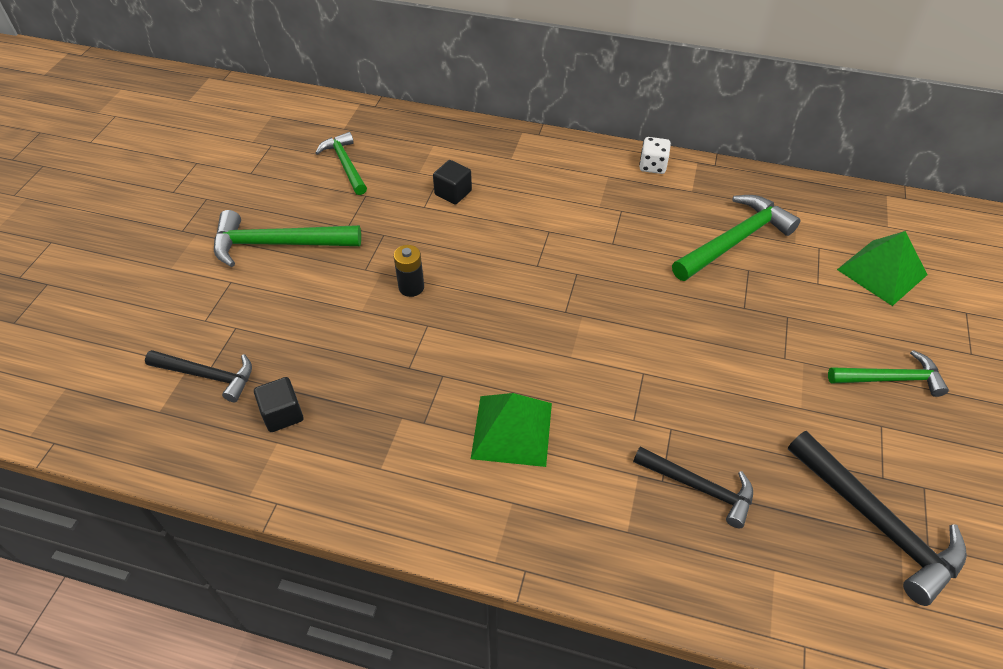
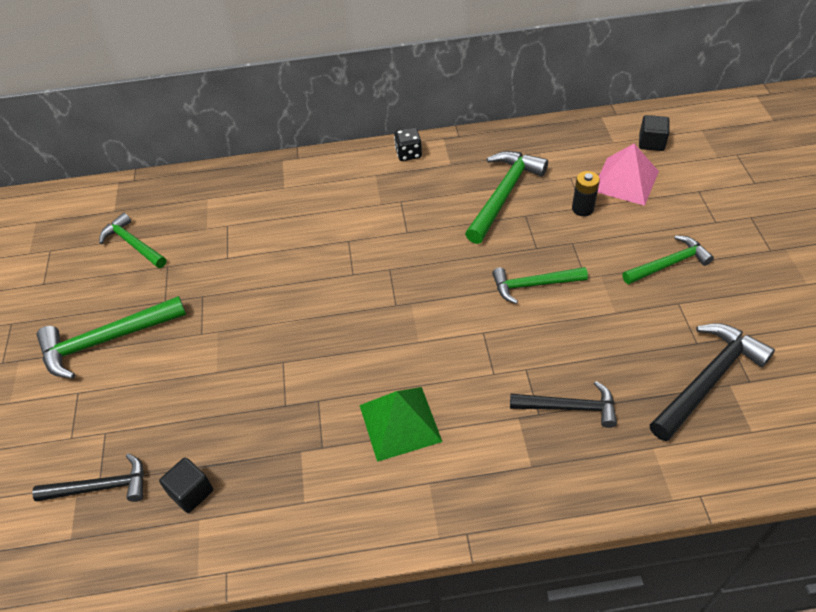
camera: 20 degrees left, 0 degrees up
(411, 287) = (252, 334): black battery -> black battery (582, 209)
(453, 193) = (247, 236): black cube -> black cube (651, 143)
(652, 166) = (408, 154): white dice -> black dice
(722, 344) = (533, 285): none -> green hammer
(877, 523) = (708, 380): black hammer -> black hammer turned 75 degrees counterclockwise
(881, 272) = (625, 181): green pyramid -> pink pyramid

